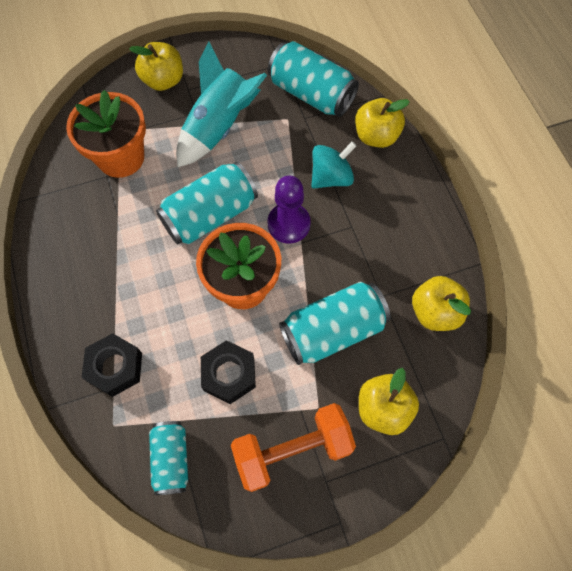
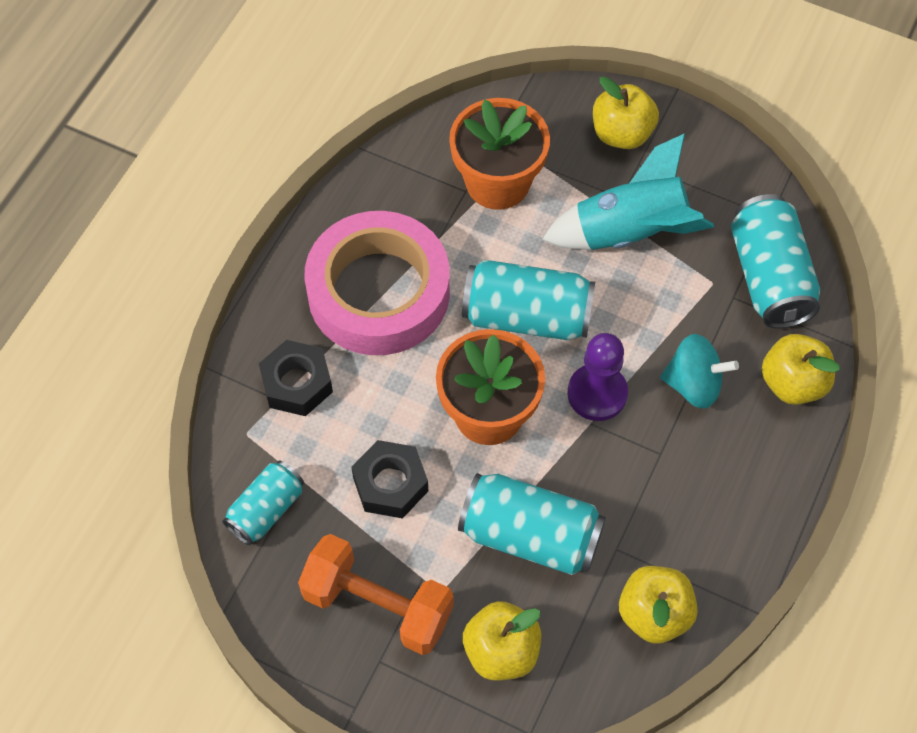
camera: 45 degrees right, 5 degrees down
(112, 272) = (378, 292): none -> pink tape

